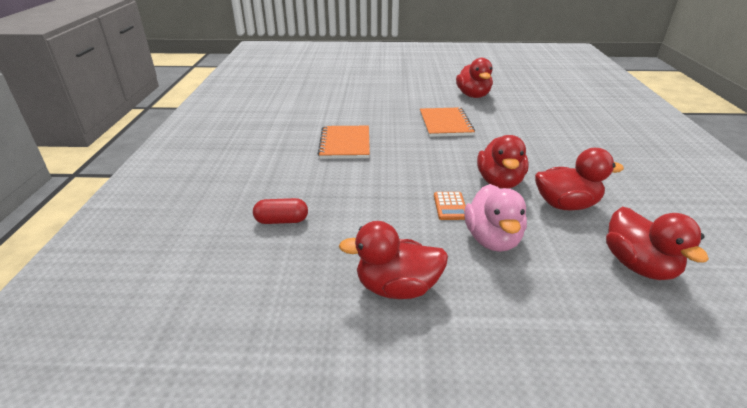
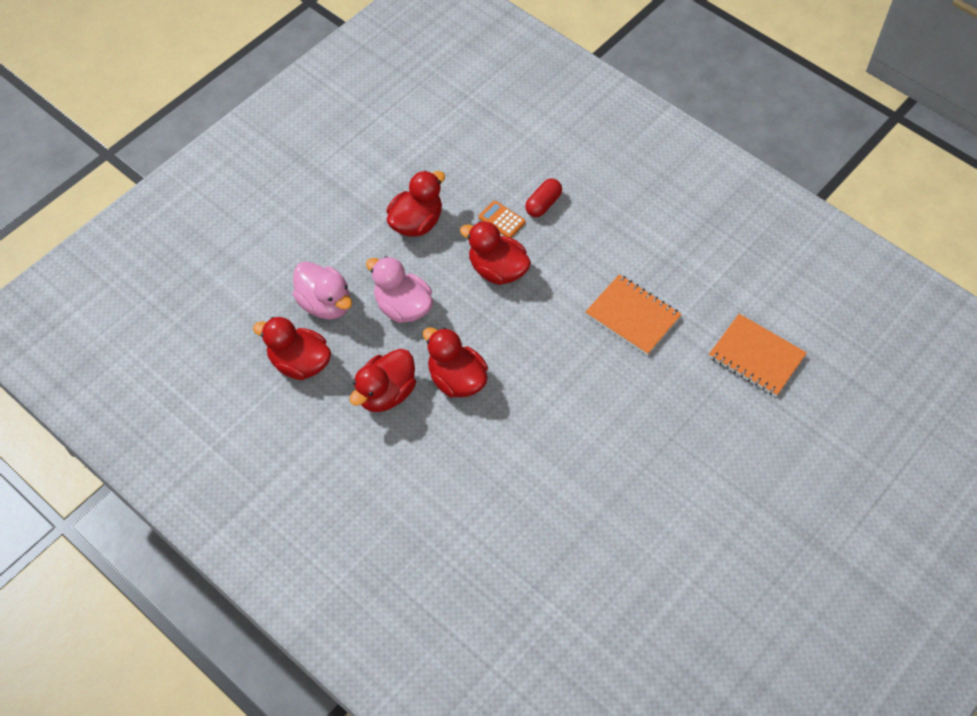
camera: 130 degrees right, 25 degrees up
(445, 124) = (599, 438): orange notebook -> orange notebook (756, 356)
(450, 206) = (460, 315): orange calculator -> orange calculator (502, 220)
(473, 95) = (650, 544): red duck -> red duck (497, 270)
(570, 290) = (325, 304): none -> pink duck

